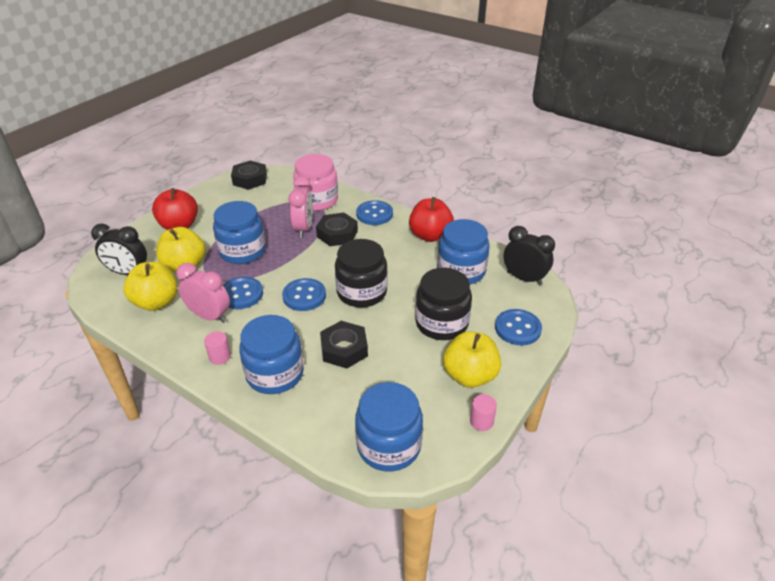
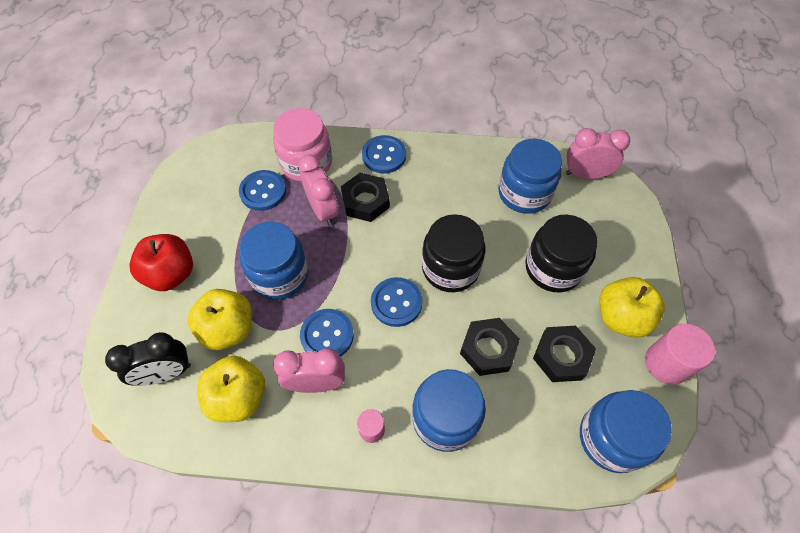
camera: 30 degrees left, 20 degrees up
(250, 179) = (201, 165): black nut -> black nut (561, 356)
(430, 235) = (461, 160): red apple -> none
(481, 421) = (666, 363): pink cylinder -> pink cylinder, size x1.80
(517, 328) = (622, 239): blue button -> blue button (263, 191)
(524, 278) = (585, 175): black clock -> pink clock

